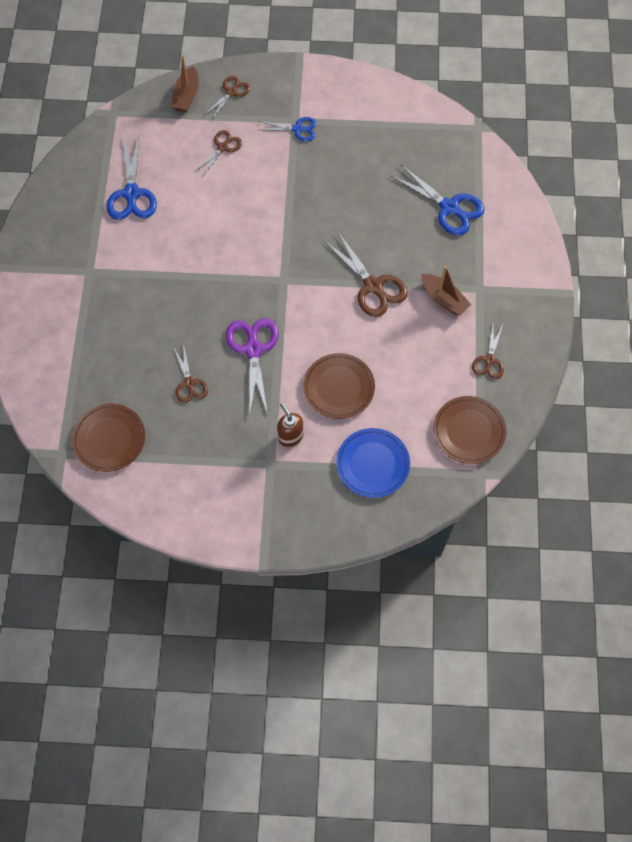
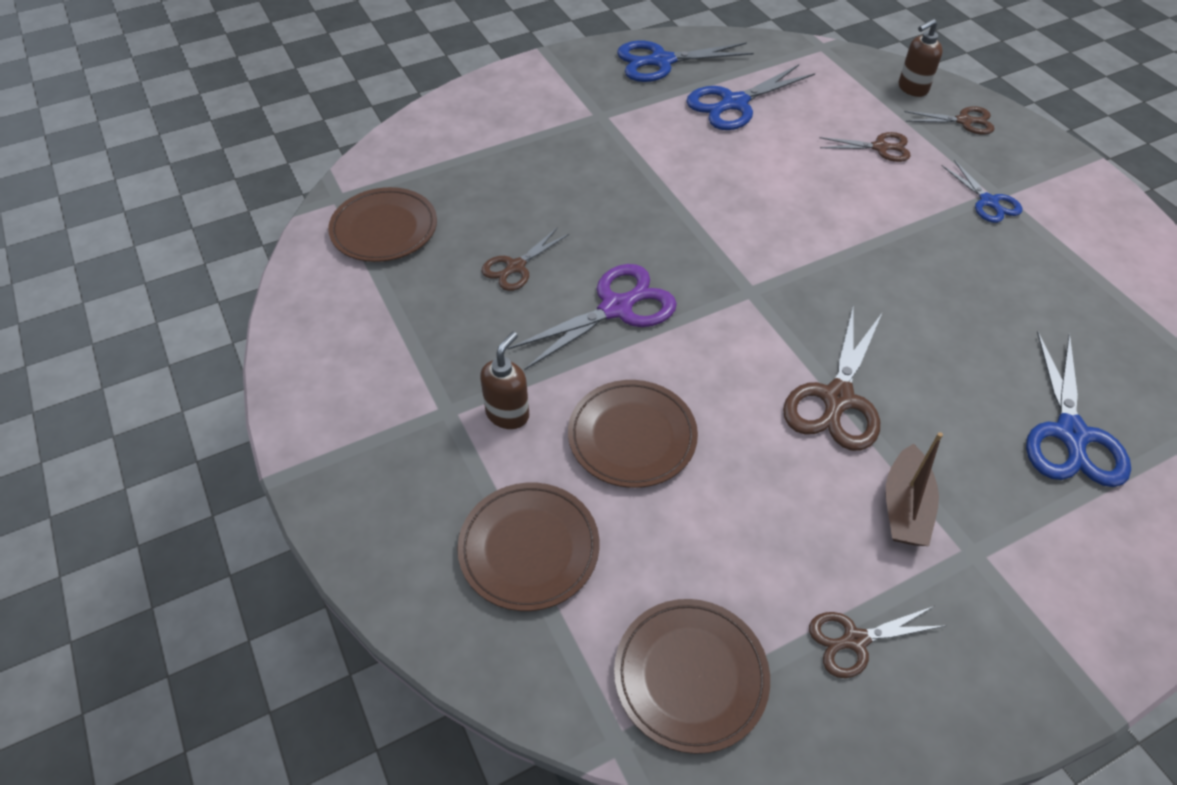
camera: 60 degrees right, 15 degrees down
(60, 208) = (660, 62): none -> blue scissors
(186, 96) = (912, 89): brown boat -> brown soap dispenser
(373, 464) = (529, 548): blue plate -> brown plate

